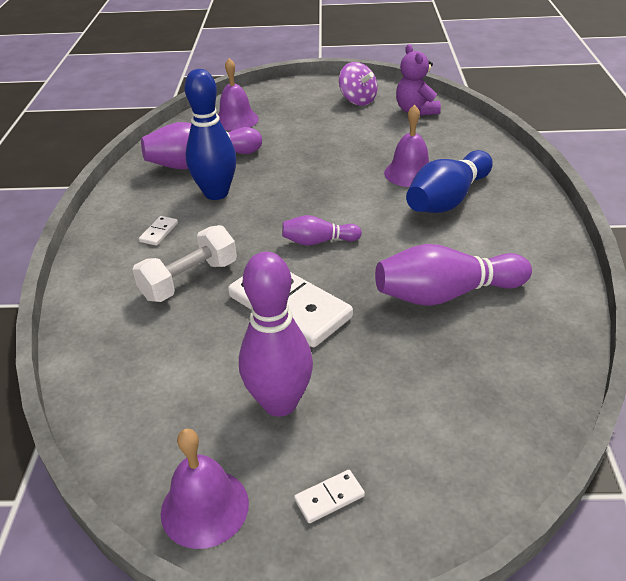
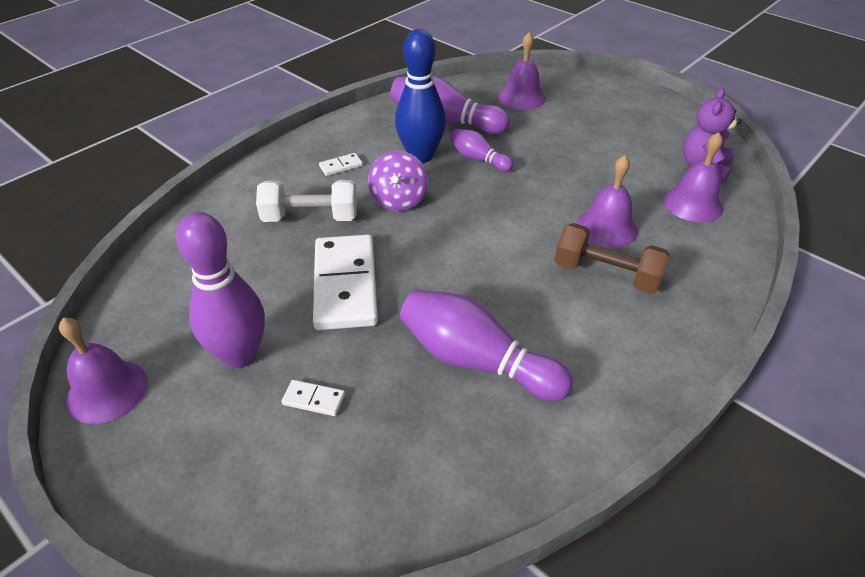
camera: 40 degrees right, 5 degrees up
(318, 241) = (440, 244): purple bowling pin -> purple bowling pin (478, 159)
(329, 498) = (174, 450): white domino -> white domino (314, 399)
(358, 100) = (658, 129): purple spinning top -> purple spinning top (398, 200)
(438, 134) = (693, 203): none -> purple bell
(447, 200) = (606, 274): blue bowling pin -> brown dumbbell

